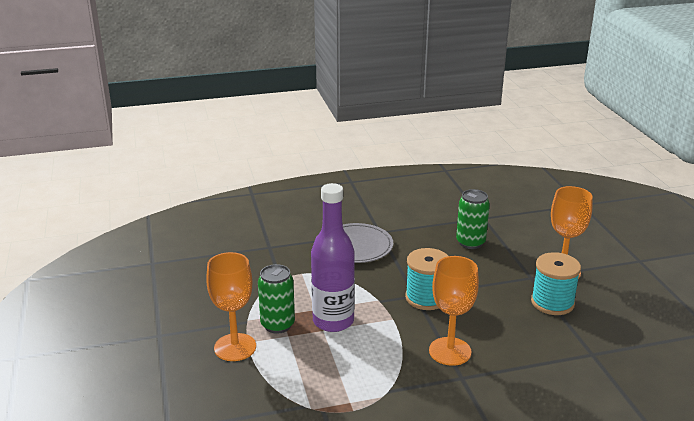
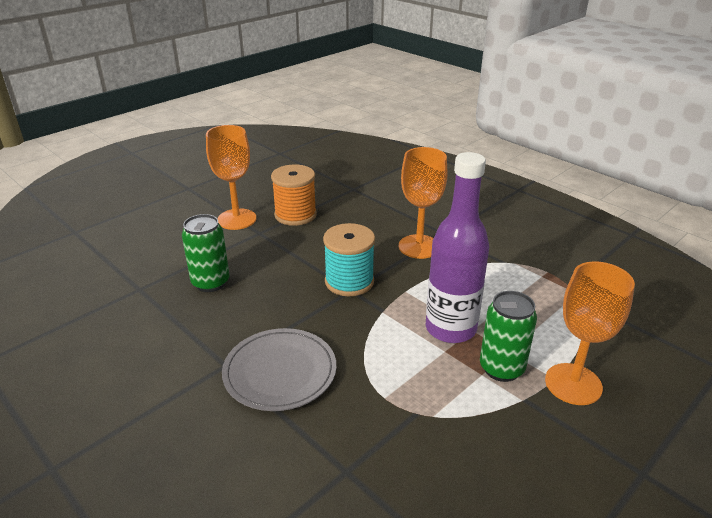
camera: 120 degrees left, 5 degrees up
(552, 302) = (295, 215): turquoise spool -> orange spool

